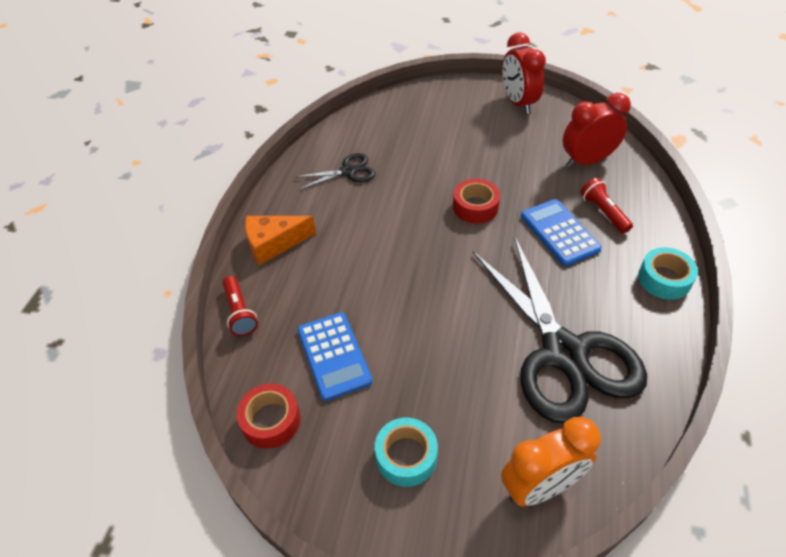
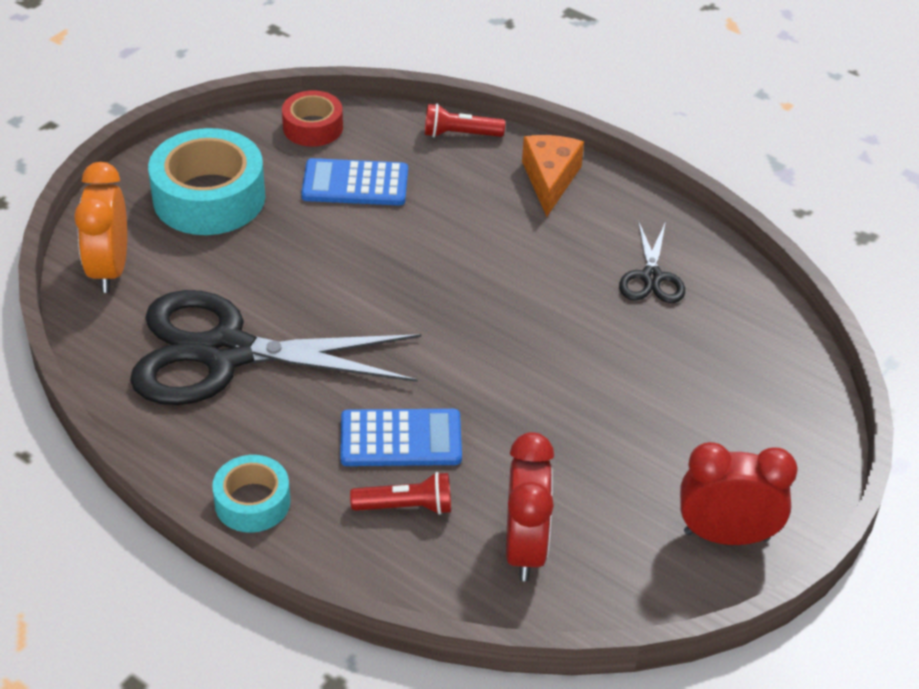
camera: 110 degrees right, 5 degrees down
(406, 456) = (209, 197): turquoise tape -> turquoise tape, size x1.77
(475, 207) = (503, 375): red tape -> none

